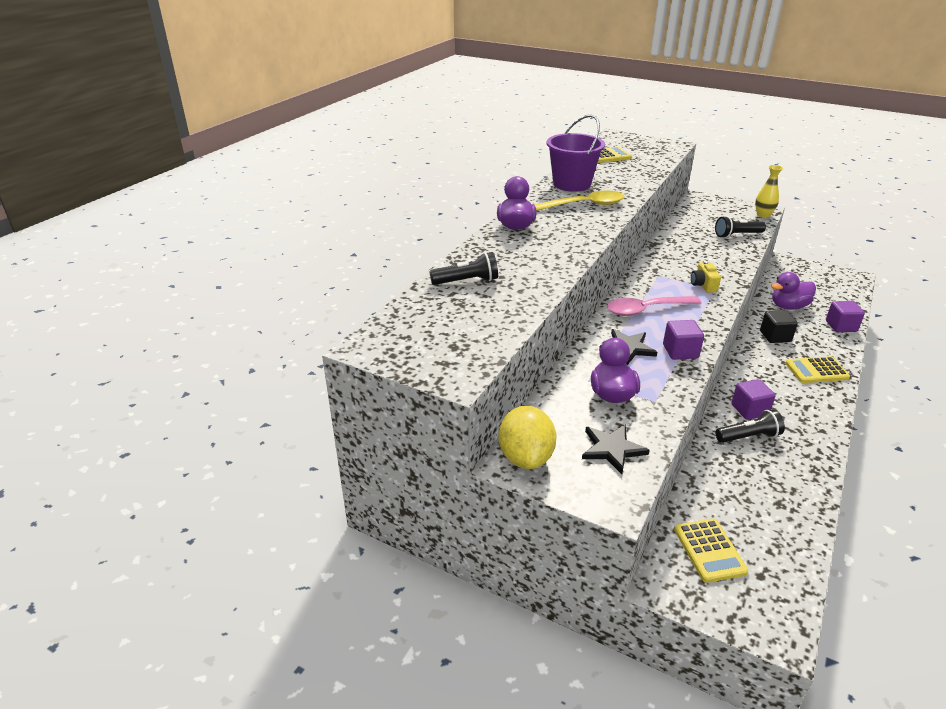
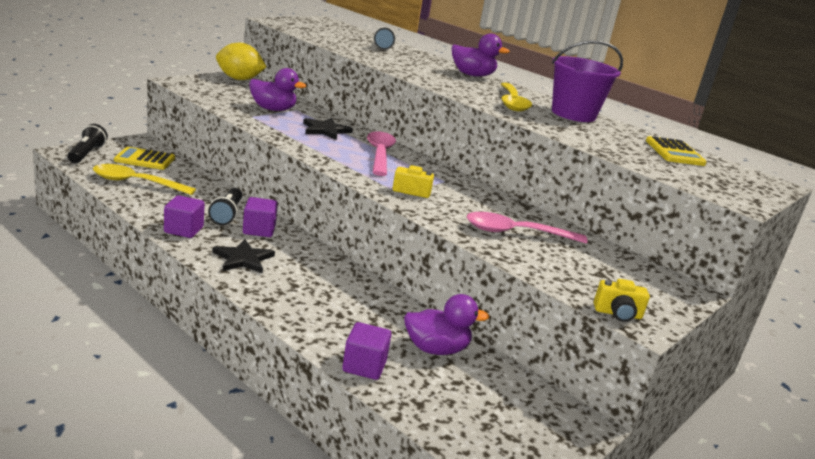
camera: 100 degrees right, 10 degrees down
(612, 449) = (220, 94): black star -> black star (243, 259)
(680, 351) = (303, 142): purple cube -> purple cube (183, 230)
(709, 244) = (516, 233): none -> pink spoon
(737, 235) = (541, 261): black flashlight -> black flashlight (87, 154)
(763, 215) = (617, 314): yellow vase -> yellow camera
(771, 525) = (136, 183): none -> yellow spoon
(775, 336) = (369, 302): black cube -> none
(788, 306) = (436, 349): purple duck -> purple duck turned 90 degrees clockwise
(816, 370) = (286, 294): yellow calculator -> none

